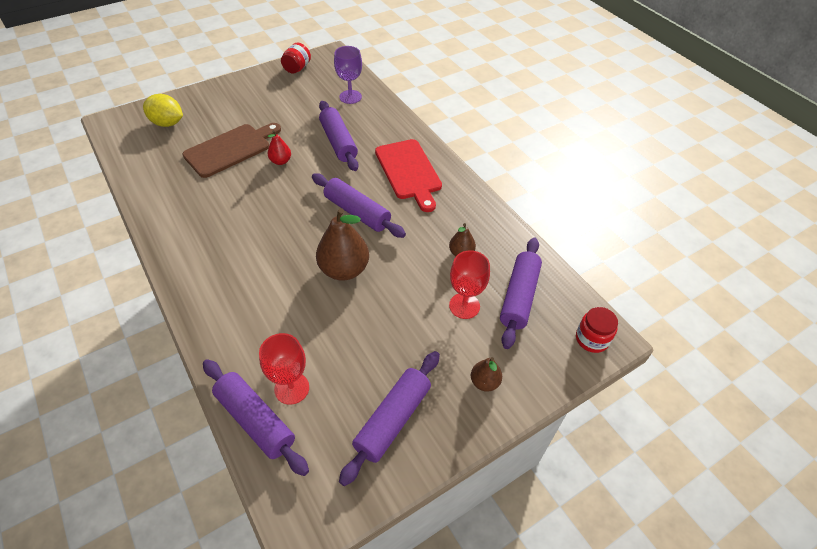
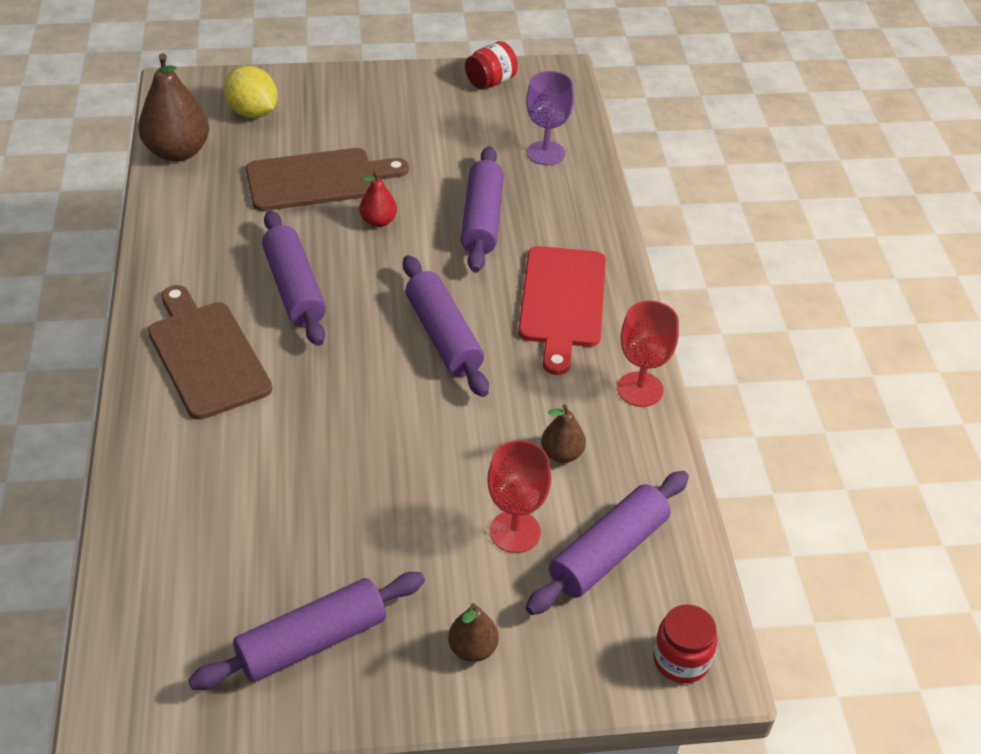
camera: 25 degrees right, 5 degrees down
(223, 273) = (206, 355): none -> brown cutting board
(255, 420) = (136, 564): purple rolling pin -> purple rolling pin (294, 288)
(292, 388) = (205, 543): red goblet -> red goblet (640, 389)
(344, 269) = (372, 412): brown pear -> brown pear (178, 152)

